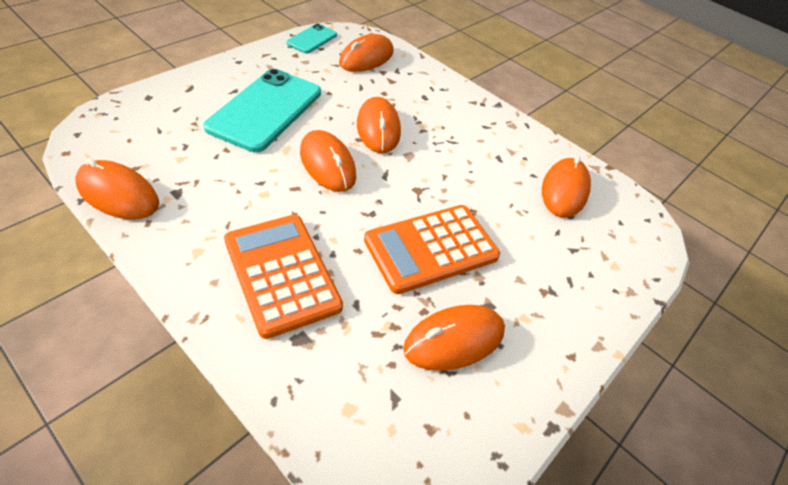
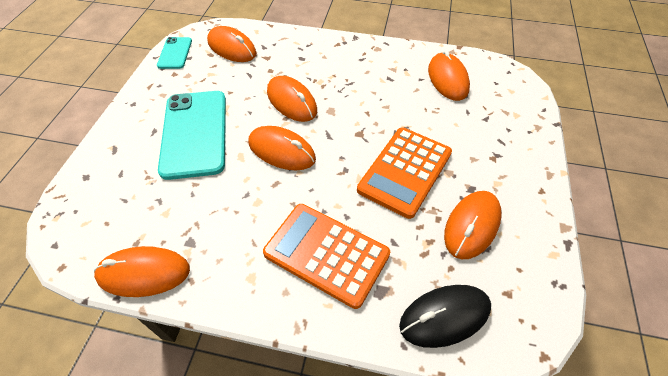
camera: 25 degrees left, 5 degrees up
(340, 403) = (445, 316): none -> black mouse
(366, 58) = (232, 48): orange mouse -> orange mouse turned 60 degrees counterclockwise

